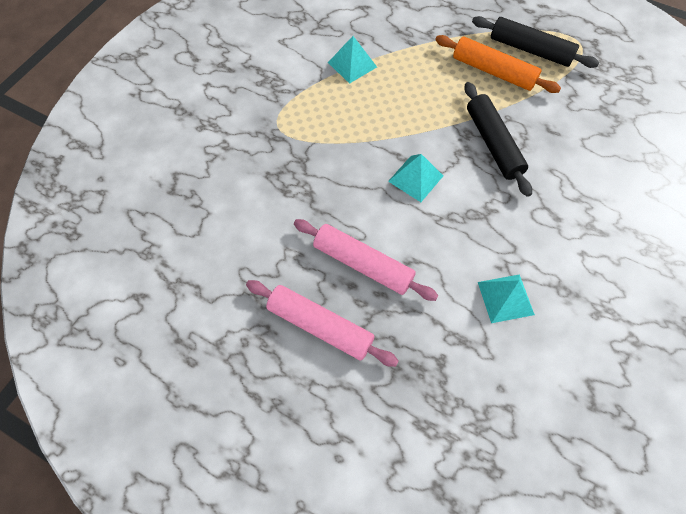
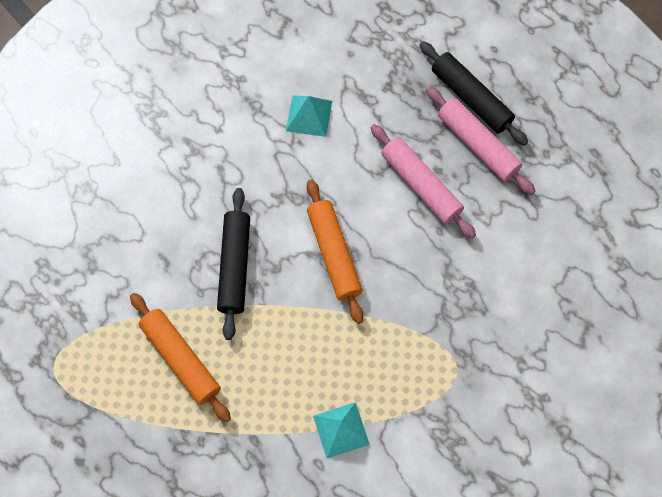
camera: 160 degrees left, 5 degrees up
(415, 178) = (334, 254): turquoise pyramid -> orange rolling pin
(530, 50) = (119, 376): black rolling pin -> black rolling pin (471, 98)

